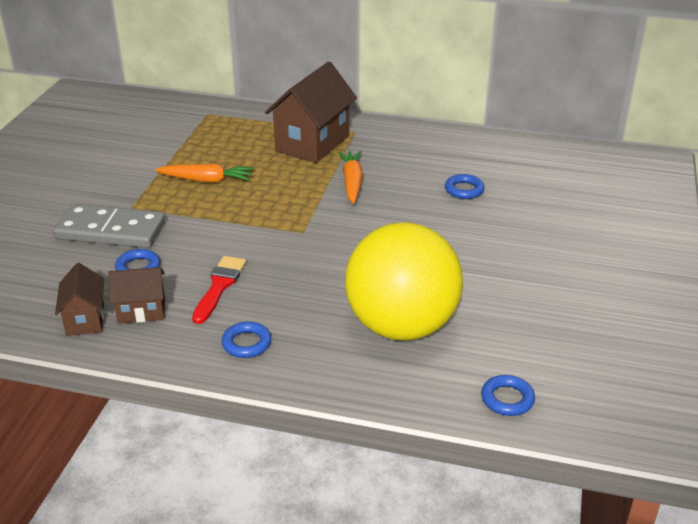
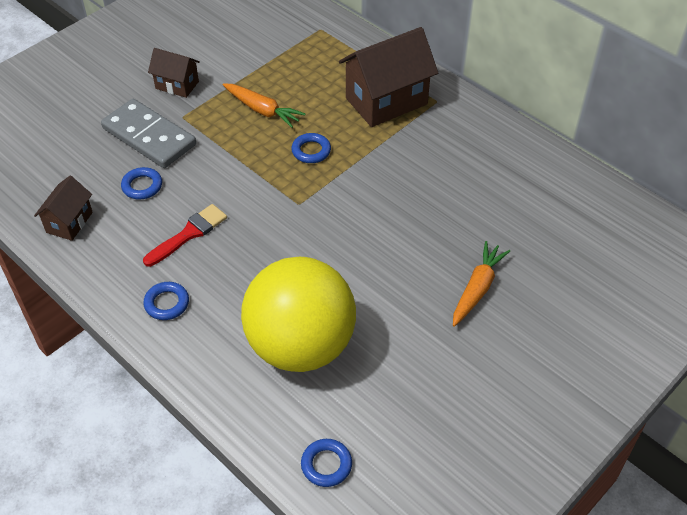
camera: 30 degrees right, 15 degrees up
(141, 311) = (114, 233): brown house -> brown house (177, 85)
(352, 182) = (385, 163): orange carrot -> orange carrot (477, 288)
(464, 190) = (482, 216): blue ring -> blue ring (311, 151)

